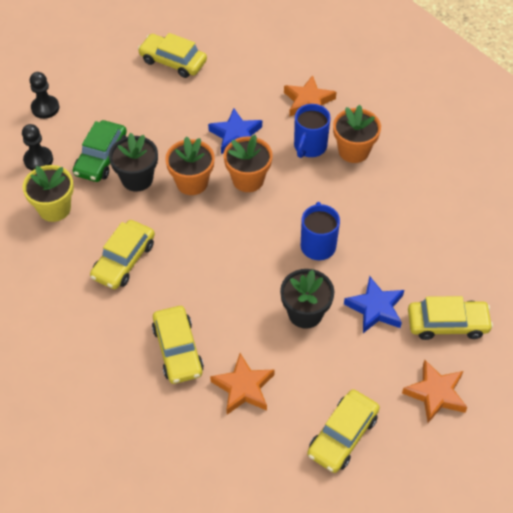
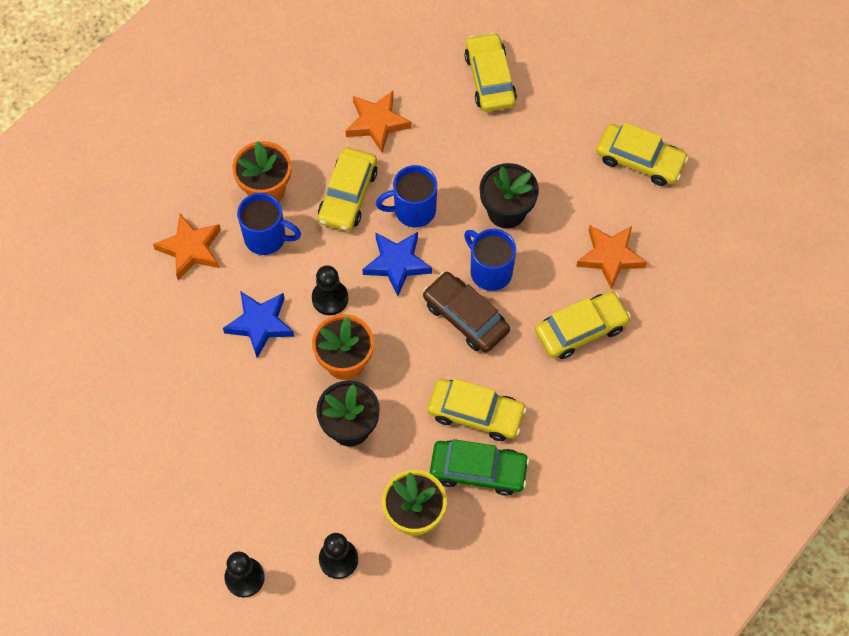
camera: 100 degrees left, 10 degrees up
(101, 157) = (322, 480): green car -> green car (478, 471)
(173, 61) = (135, 428): yellow car -> yellow car (348, 195)
(210, 267) = (465, 317): none -> brown car
(248, 179) = (330, 298): orange flower pot -> black pawn
(249, 291) = (489, 271): none -> blue mug
(375, 308) = (485, 145): blue star -> blue star (397, 264)
(435, 393) = (573, 84): orange star -> orange star (377, 123)

